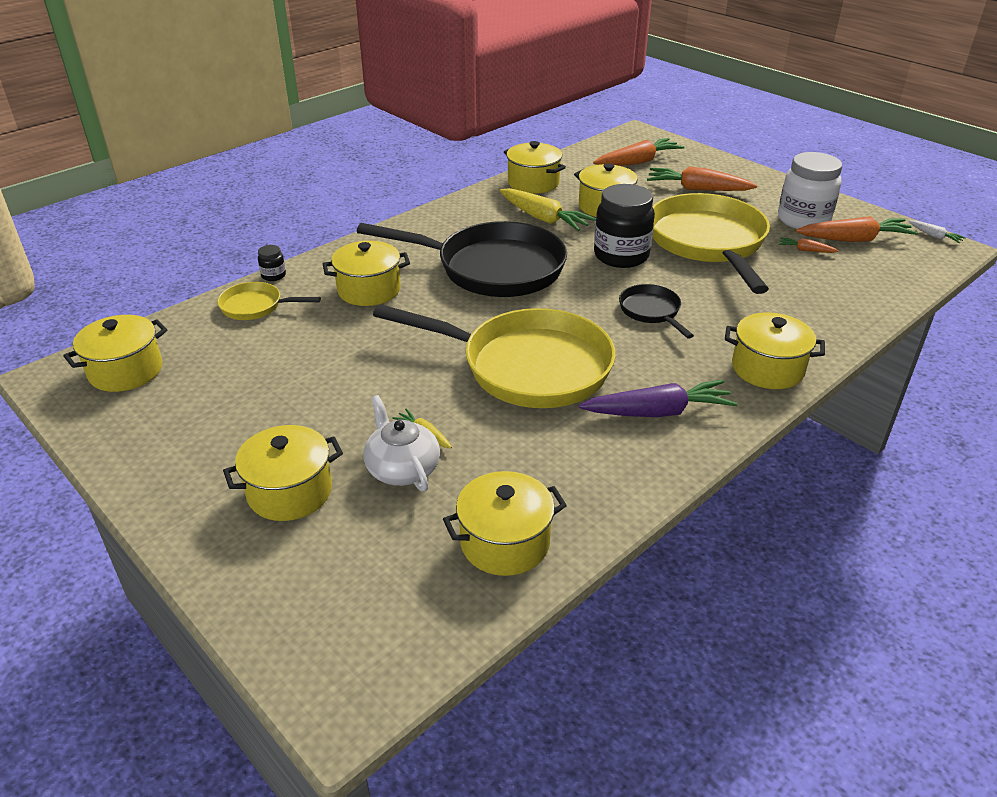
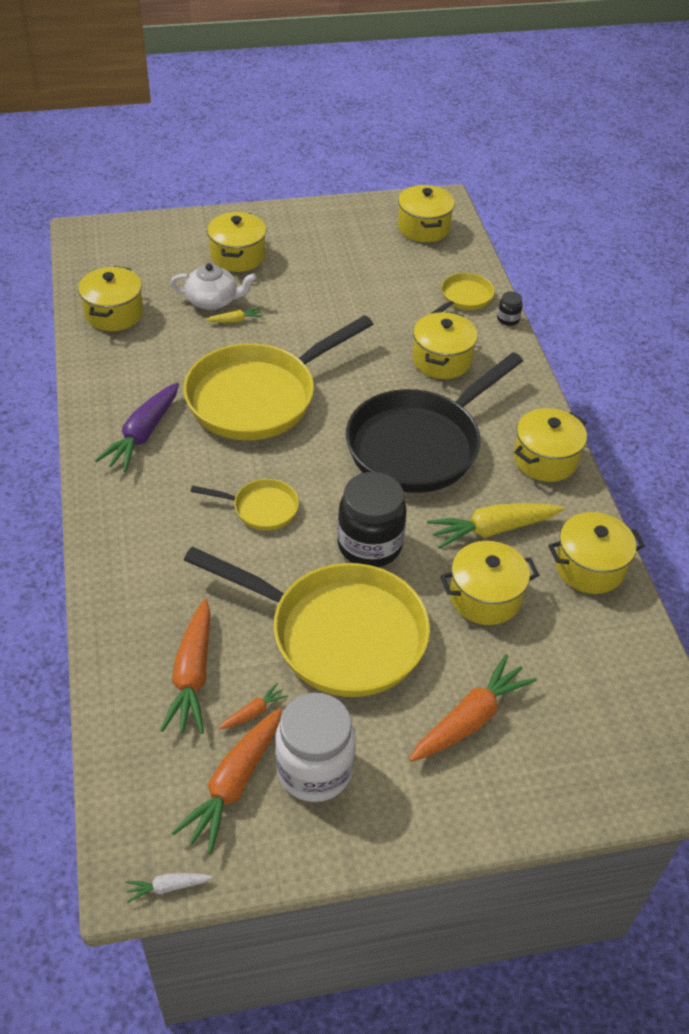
camera: 120 degrees right, 10 degrees up
(638, 162) = (591, 710): orange carrot -> orange carrot (192, 676)
(651, 312) = (261, 508): black pan -> yellow pan
(767, 368) = (121, 528): yellow pot -> yellow pot (545, 459)

